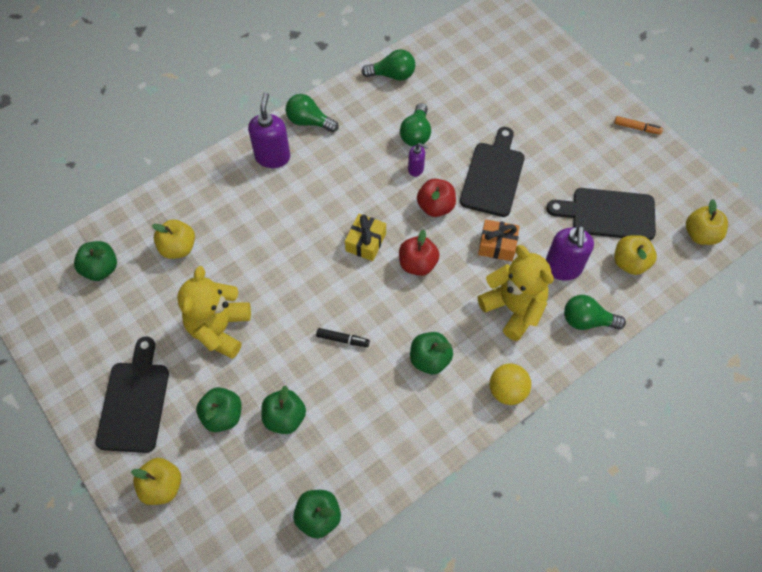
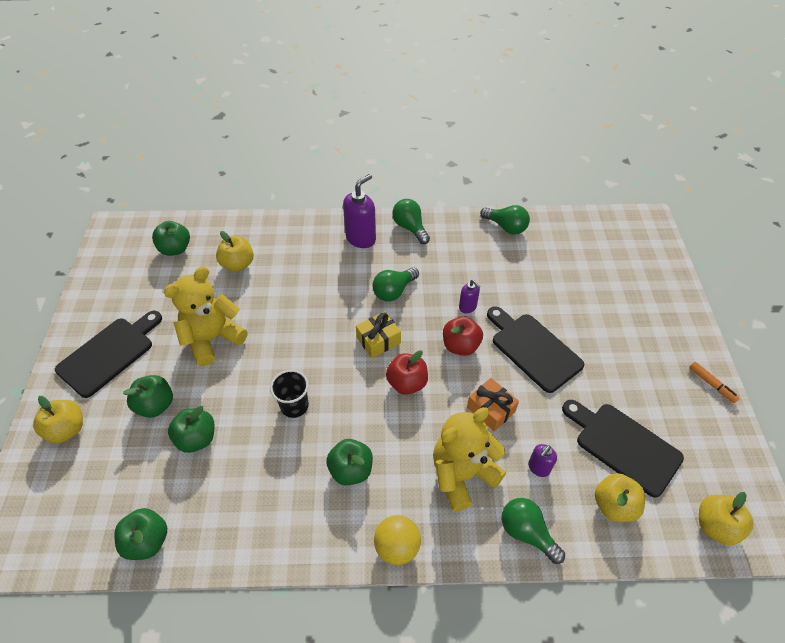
camera: 35 degrees right, 10 degrees down
(342, 339) = (294, 406): black marker -> black cup
(416, 134) = (490, 280): green light bulb -> green light bulb (394, 291)
(493, 175) = (533, 349): black cutting board -> black cutting board turned 90 degrees counterclockwise
(513, 308) = (462, 474): yellow teddy bear -> yellow teddy bear turned 120 degrees counterclockwise
(562, 268) = (538, 468): purple soap dispenser -> purple soap dispenser, size x0.55

